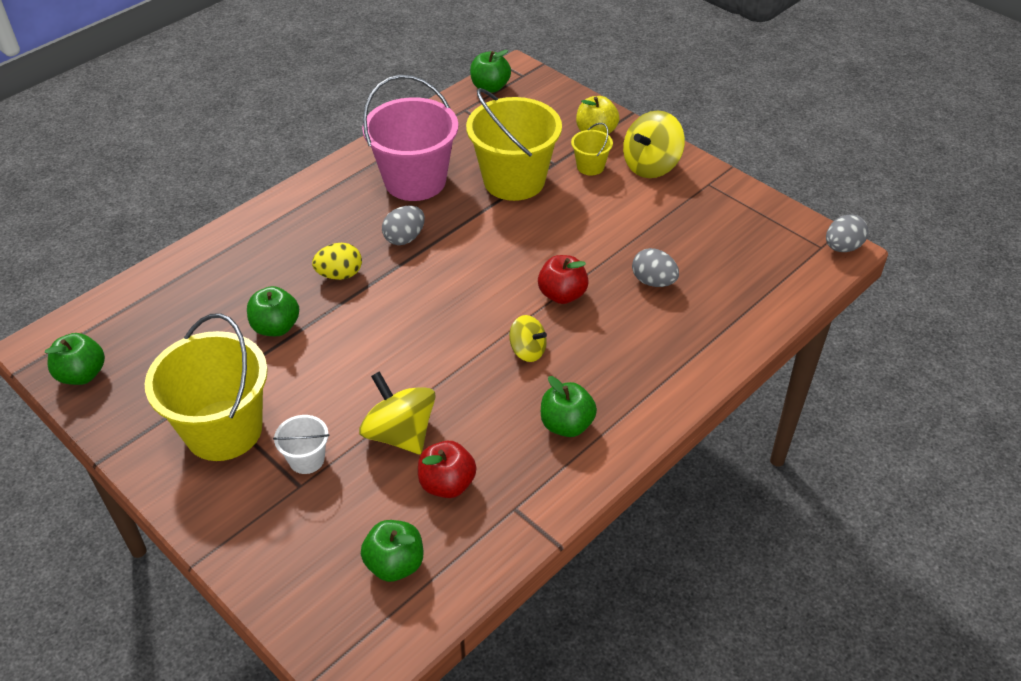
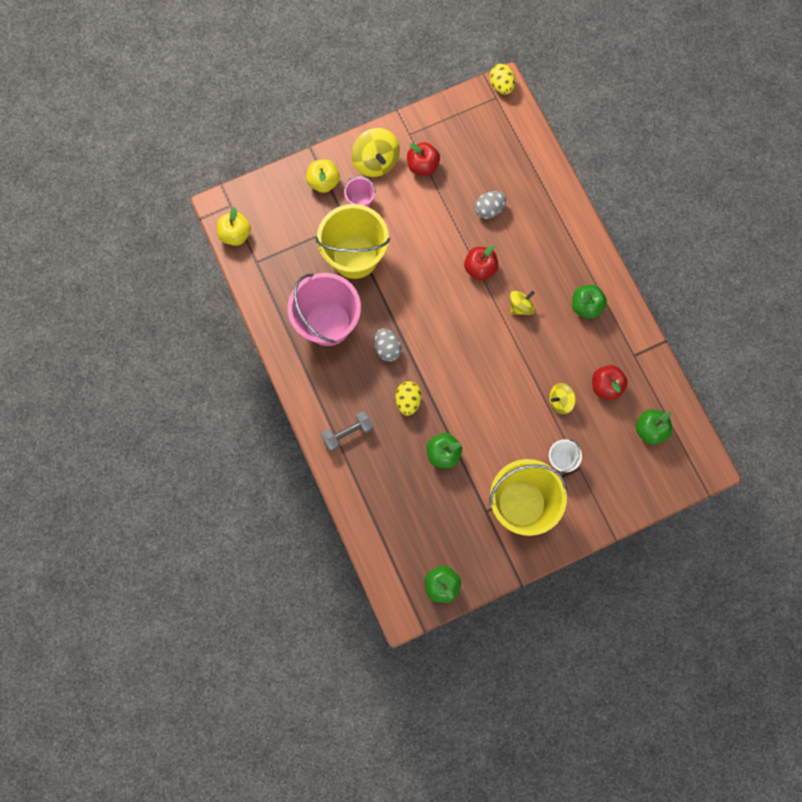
camera: 70 degrees left, 30 degrees up
(276, 233) = (348, 433): none -> grey dumbbell
(400, 434) = (560, 401): yellow spinning top -> yellow spinning top, size x0.60
(490, 87) = (235, 234): green apple -> yellow apple
(590, 166) = (360, 201): yellow bucket -> pink bucket
(673, 205) = (422, 165): none -> red apple
(842, 247) = (501, 85): grey egg -> yellow egg

